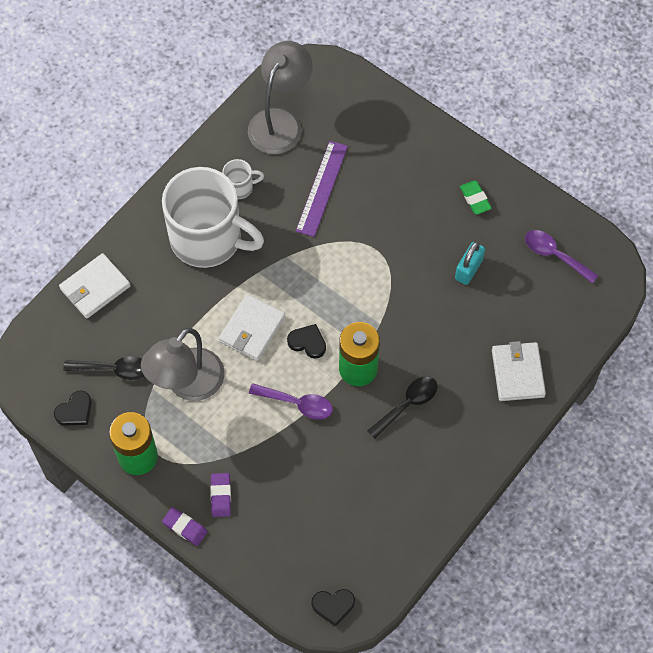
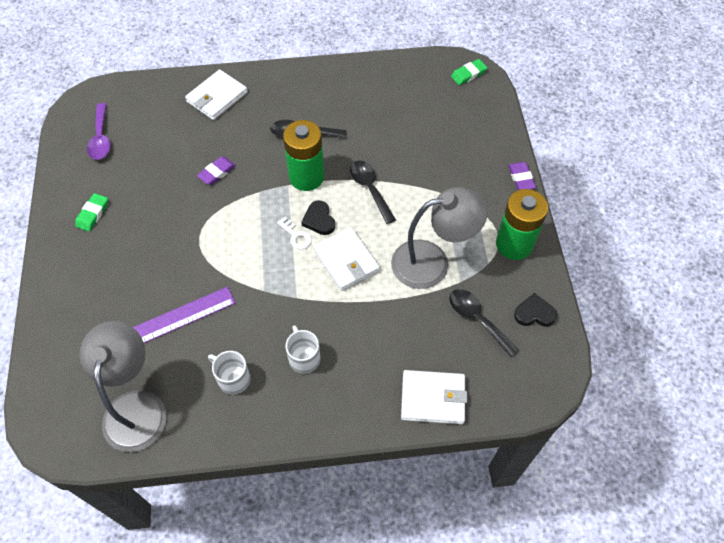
camera: 135 degrees left, 5 degrees down
(208, 238) = (304, 357): white mug -> white mug, size x0.41
(221, 496) = (479, 177): purple eraser -> purple eraser (217, 172)
(252, 329) = (346, 261): white wallet -> white wallet turned 75 degrees clockwise
(280, 122) = (136, 406): grey lamp -> grey lamp turned 105 degrees clockwise
(297, 403) = (370, 189): purple spoon -> black spoon
(310, 315) = (296, 236): none -> white key
(333, 606) = (468, 74): black heart -> green eraser
(468, 269) = (161, 175): turquoise padlock -> none

